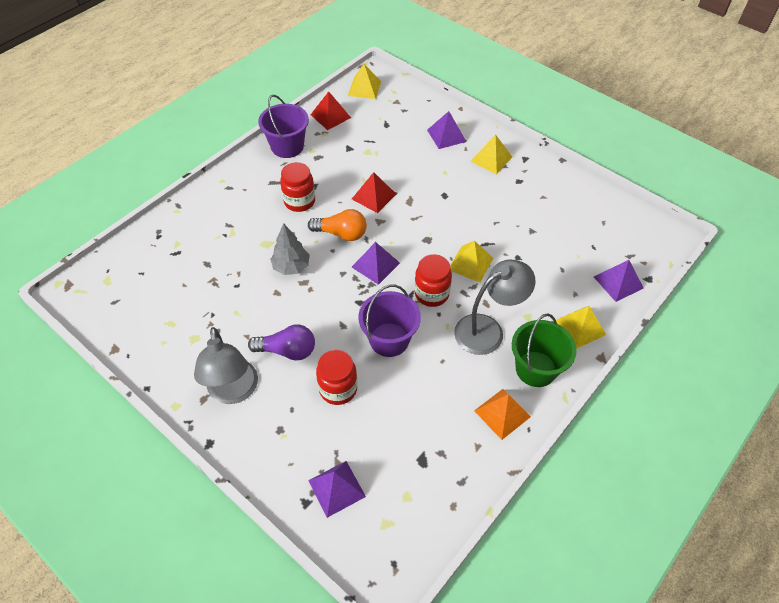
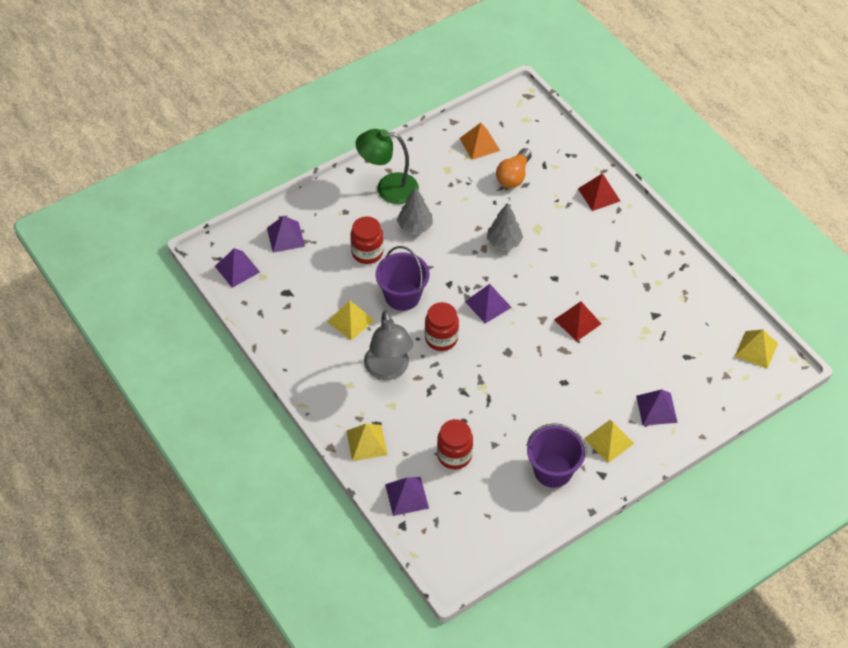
camera: 105 degrees right, 0 degrees up
(233, 392) = (388, 188): grey lamp -> green lamp
(287, 146) = (668, 263): purple bucket -> purple bucket (553, 470)
(287, 350) = (415, 226): purple light bulb -> grey tree
(299, 201) = (585, 261): red jar -> red jar (454, 455)
(330, 116) = (711, 308): red pyramid -> red pyramid (599, 194)
(341, 233) = (534, 286): orange light bulb -> orange light bulb (513, 176)
(404, 532) = (237, 269): none -> purple pyramid
(470, 263) = (467, 379): yellow pyramid -> yellow pyramid (350, 321)
(502, 413) = (305, 355): orange pyramid -> orange pyramid (479, 144)
(536, 369) = (337, 393): green bucket -> none

